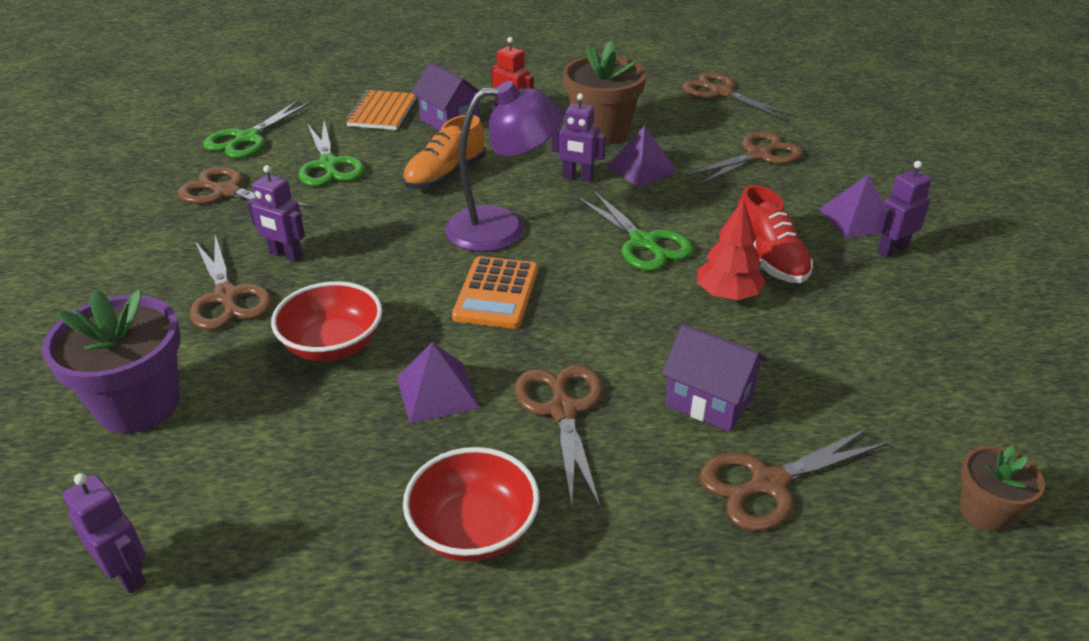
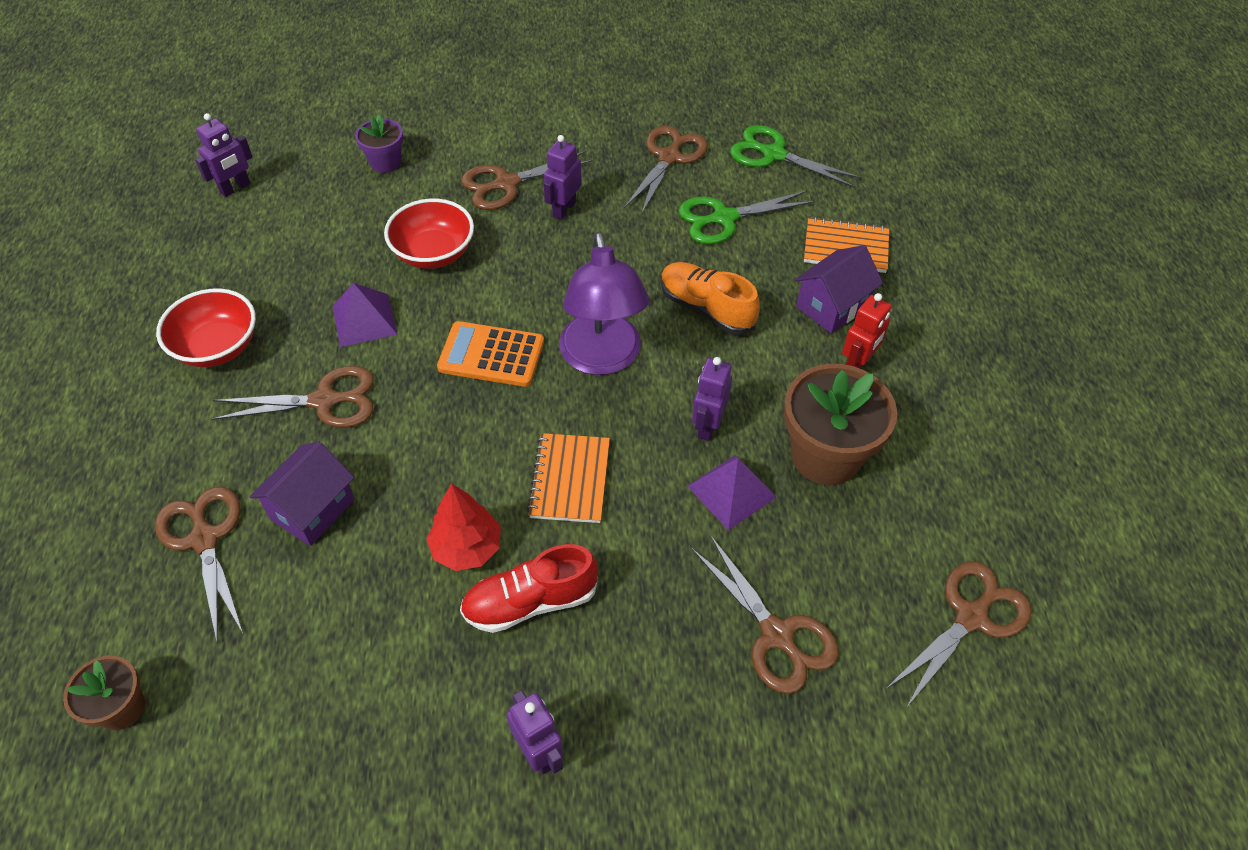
camera: 90 degrees right, 15 degrees up
(138, 404) = (385, 162): purple flower pot -> purple flower pot, size x0.55
(643, 242) = (570, 480): green scissors -> orange notebook
(856, 219) = (612, 726): purple pyramid -> none

